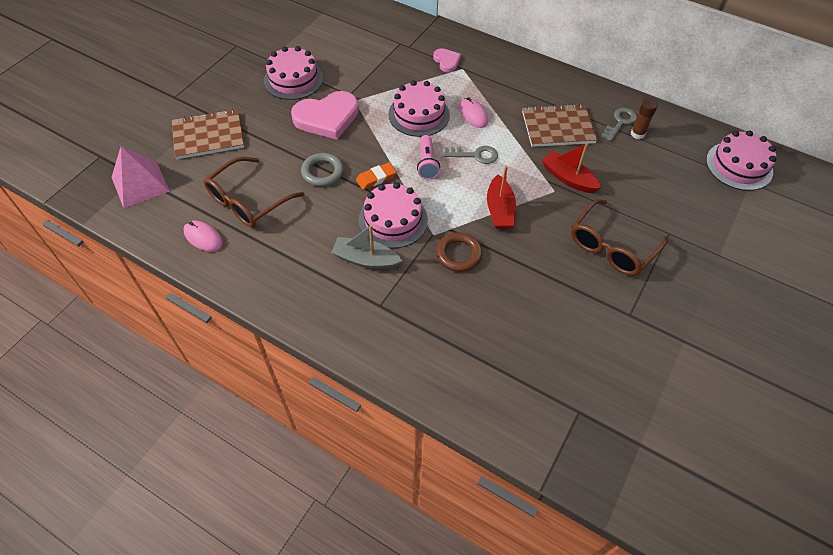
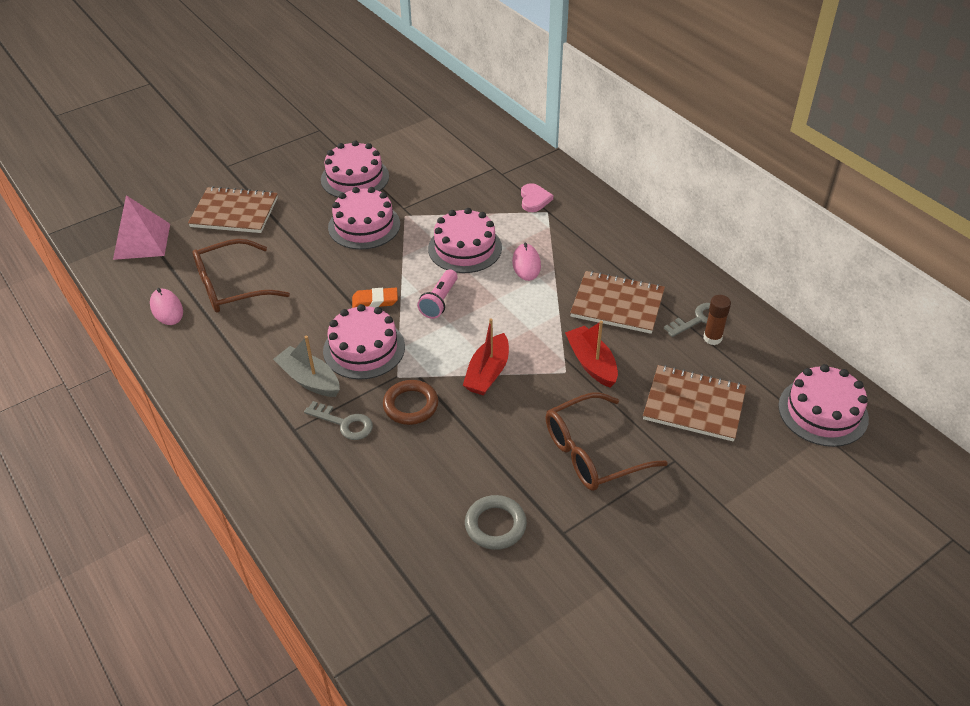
camera: 25 degrees right, 10 degrees down
(322, 172) = (323, 279): grey ring -> grey ring (495, 525)
(327, 118) = (364, 225): pink heart -> pink cake
(475, 155) = (499, 308): grey key -> grey key (344, 423)
(656, 187) = (694, 405): none -> brown notebook

